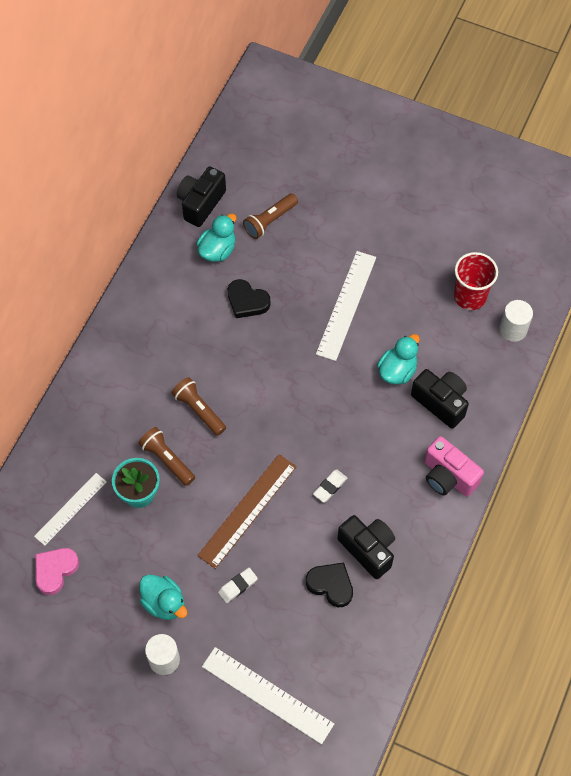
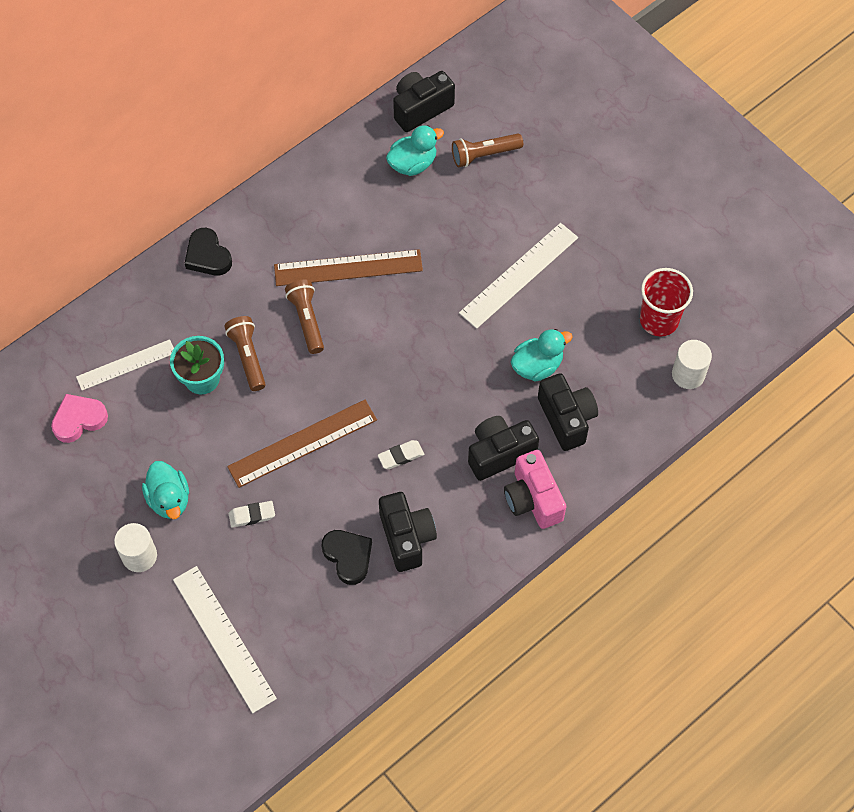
camera: 25 degrees right, 0 degrees up
(210, 354) = (348, 268): none -> brown ruler
(247, 301) = (415, 229): black heart -> black heart (208, 256)
(404, 452) = (499, 453): none -> black camera

